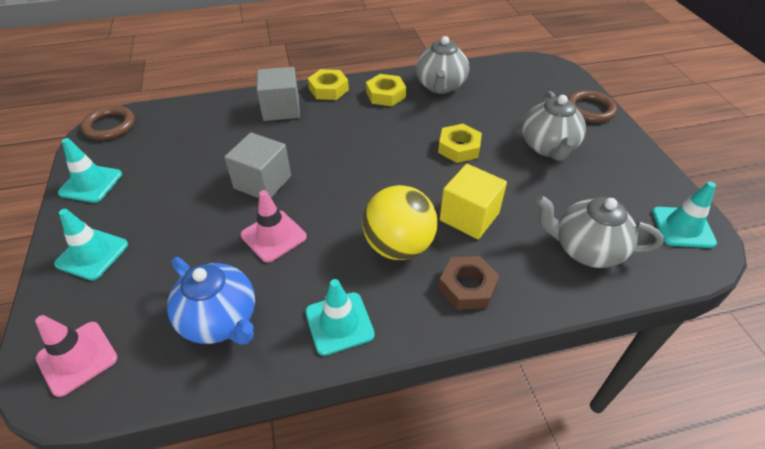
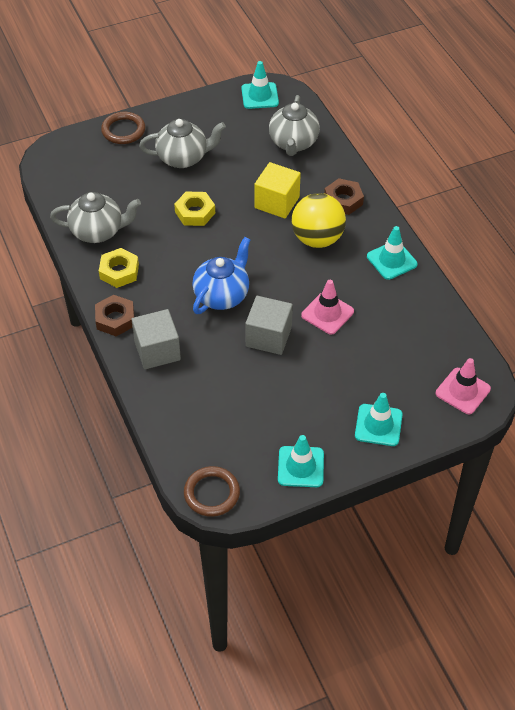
camera: 100 degrees left, 5 degrees up
(221, 320) = (409, 323): blue teapot -> blue teapot (222, 295)
(328, 89) = (115, 319): yellow nut -> brown nut

